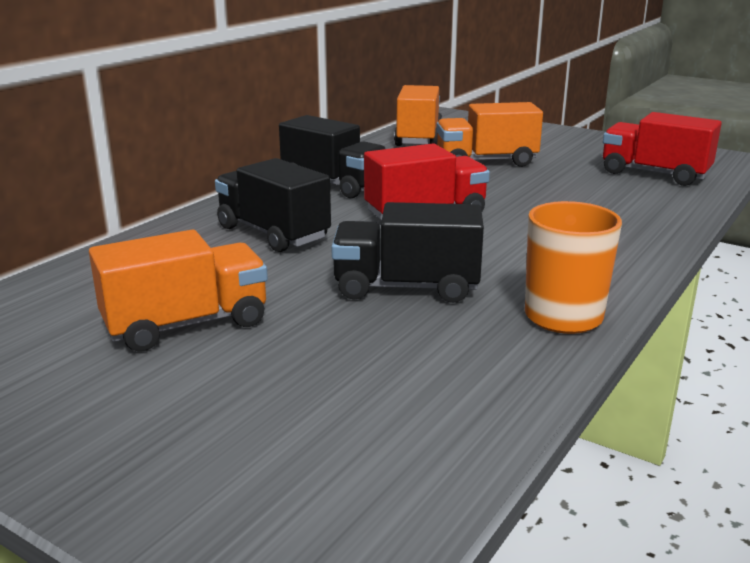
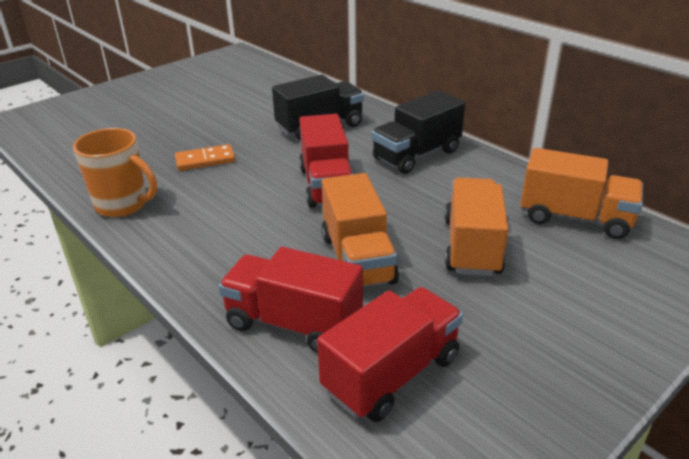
camera: 105 degrees right, 10 degrees up
(186, 324) = (212, 102): orange truck -> orange truck (357, 259)
(406, 287) = (205, 160): black truck -> orange domino
(646, 202) = (293, 323): none -> red truck

